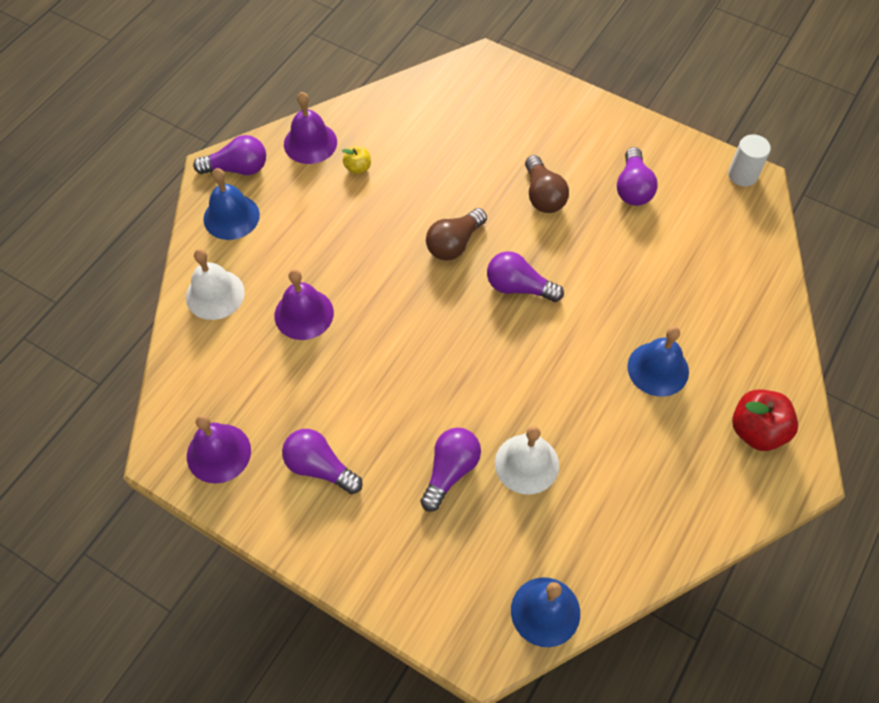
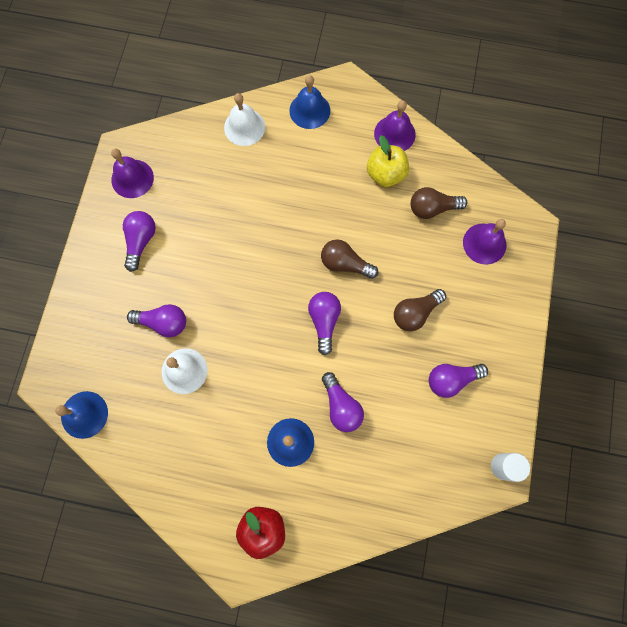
camera: 70 degrees right, 15 degrees up
(237, 168) = (351, 97): purple light bulb -> purple light bulb (341, 406)
(304, 314) = (249, 187): purple bell -> purple bell (484, 243)
(358, 168) = (385, 174): yellow apple -> yellow apple, size x1.88
(422, 138) = (432, 208): none -> brown light bulb

